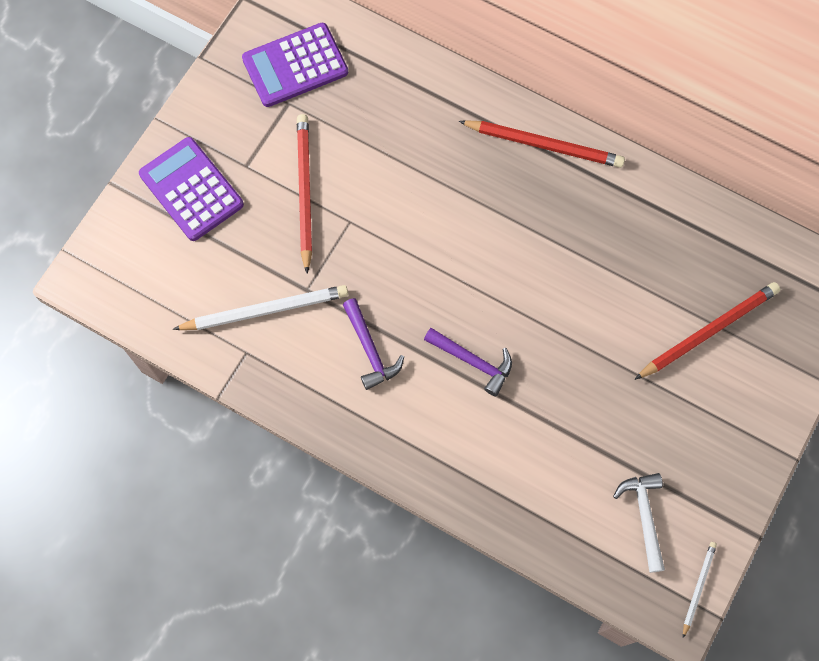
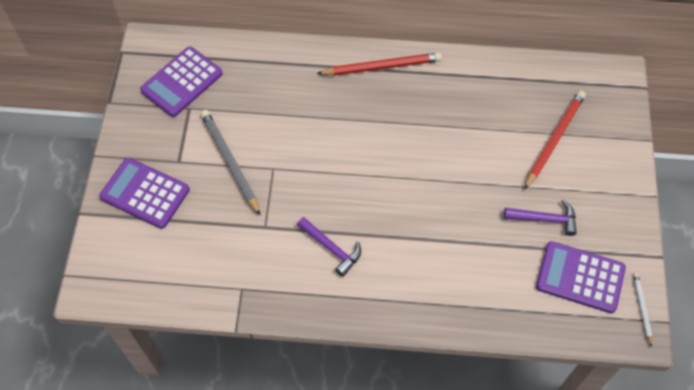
camera: 25 degrees left, 10 degrees down
(265, 310) = (241, 253): white pencil -> none
(304, 191) = (230, 162): red pencil -> grey pencil
(473, 361) = (408, 225): purple hammer -> purple hammer (544, 219)
(644, 516) = (580, 277): white hammer -> purple calculator

